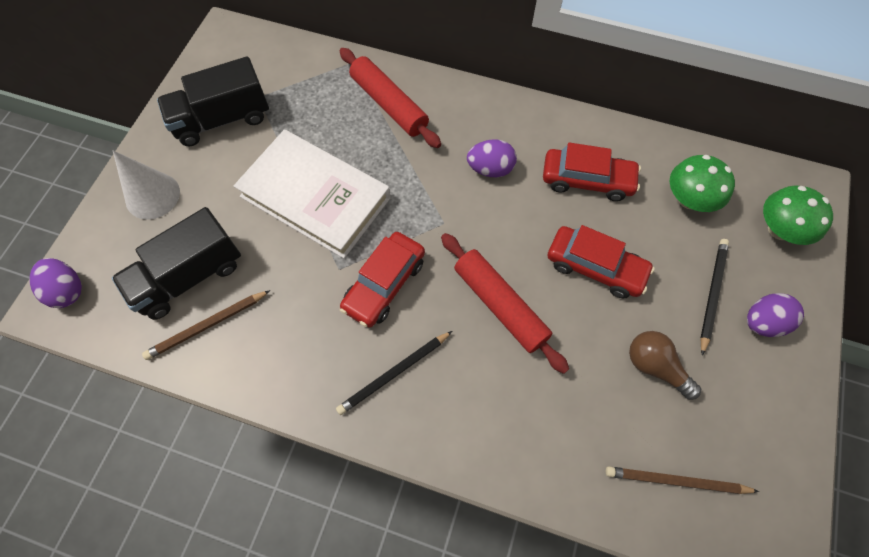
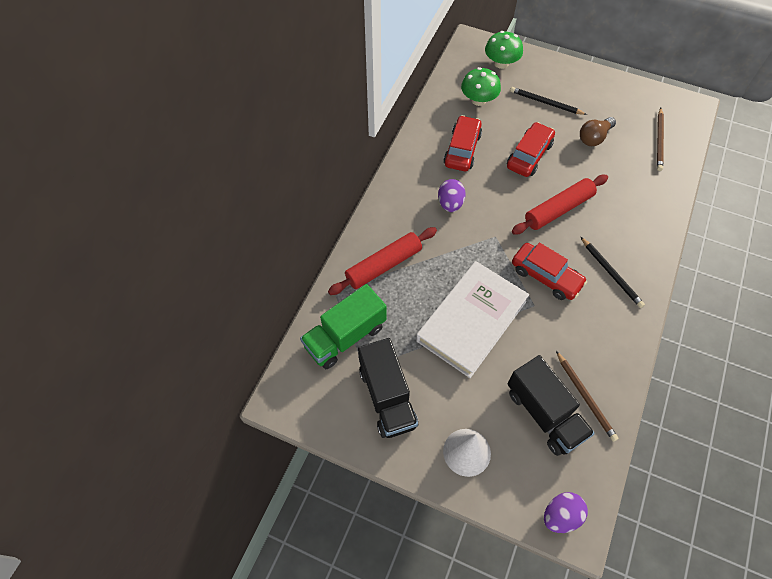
camera: 85 degrees left, 5 degrees down
(295, 77) = (345, 336): none -> green truck
(762, 322) = (562, 84): purple egg -> none

